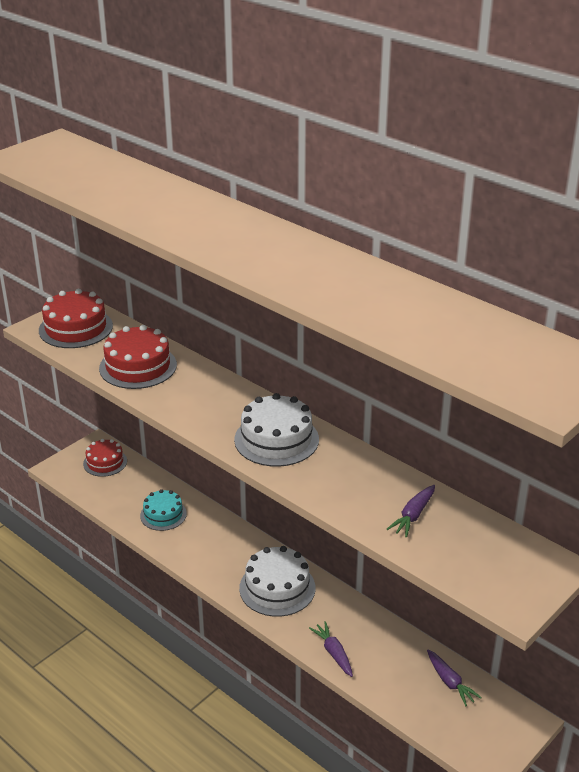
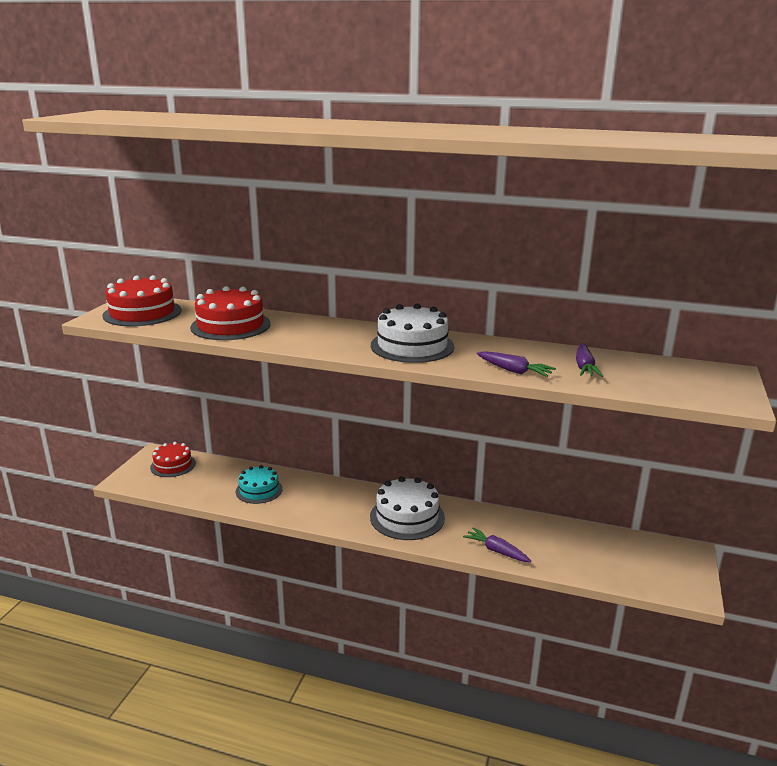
camera: 25 degrees left, 10 degrees down
(450, 682) = (608, 543): purple carrot -> purple carrot (514, 371)

